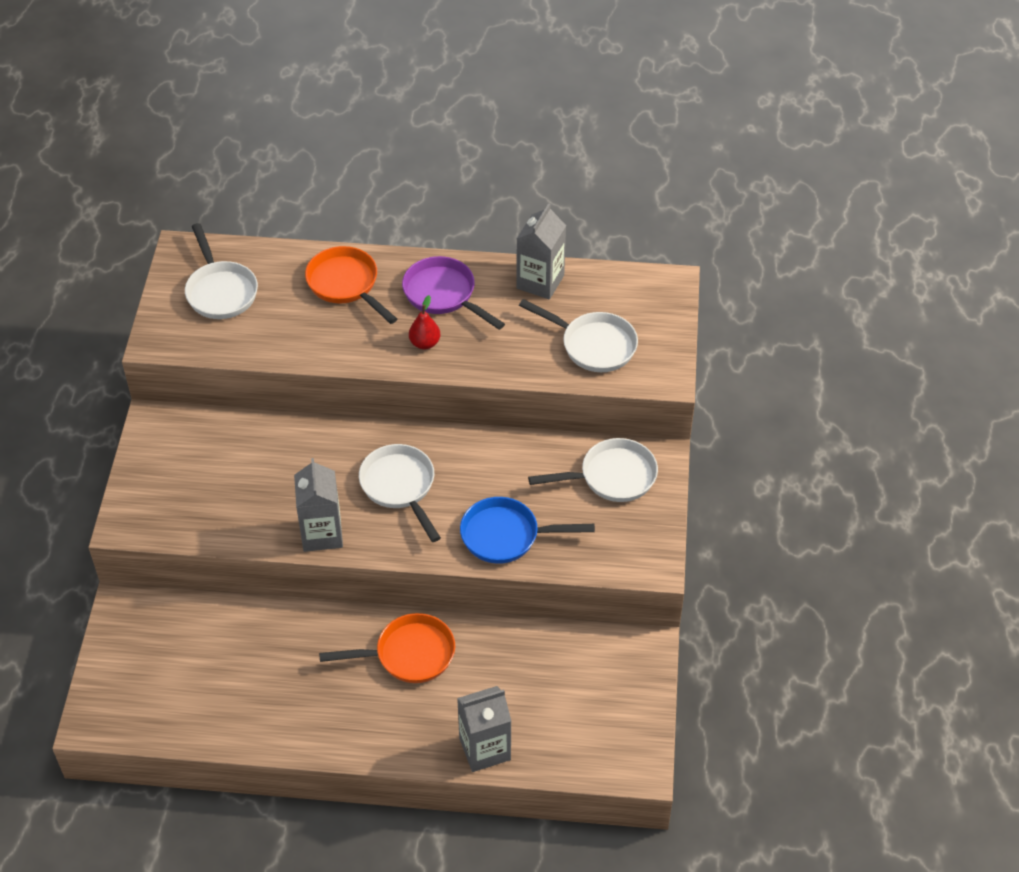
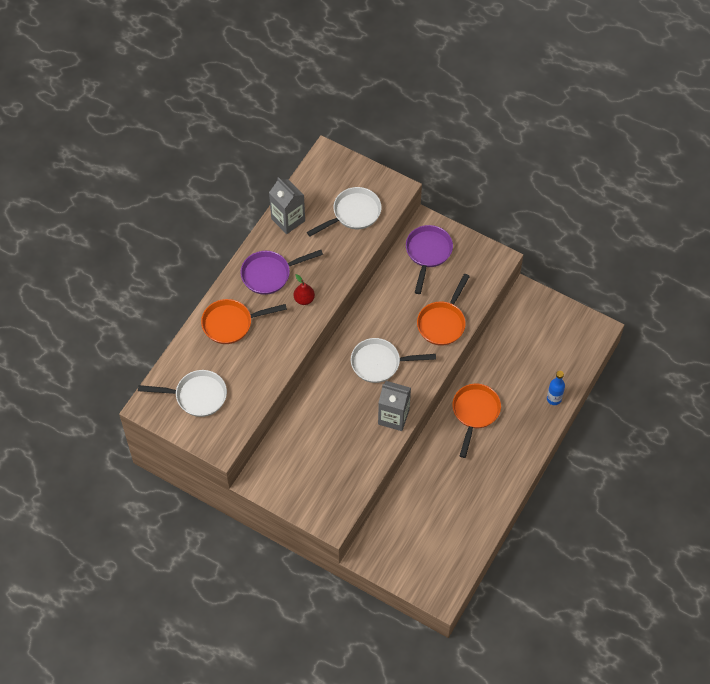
camera: 65 degrees left, 10 degrees up
(485, 749) = (554, 399): grey carton -> blue bottle
(506, 536) = (443, 323): blue pan -> orange pan
(612, 477) = (428, 253): white pan -> purple pan

